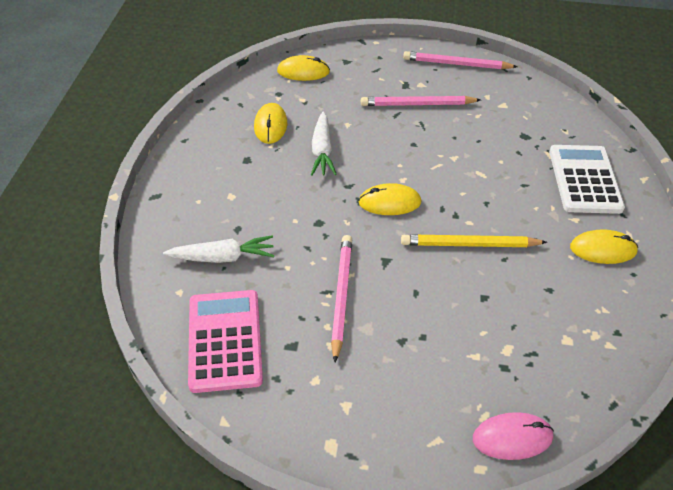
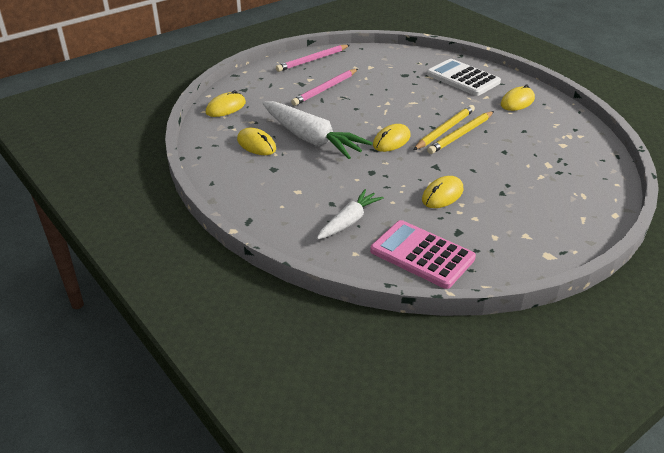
camera: 45 degrees left, 10 degrees down
(322, 151) = (311, 139): white carrot -> white carrot, size x1.72
(341, 296) = (442, 195): pink pencil -> yellow mouse
(461, 227) = (445, 130): none -> yellow pencil
(512, 438) = (606, 194): pink mouse -> none

